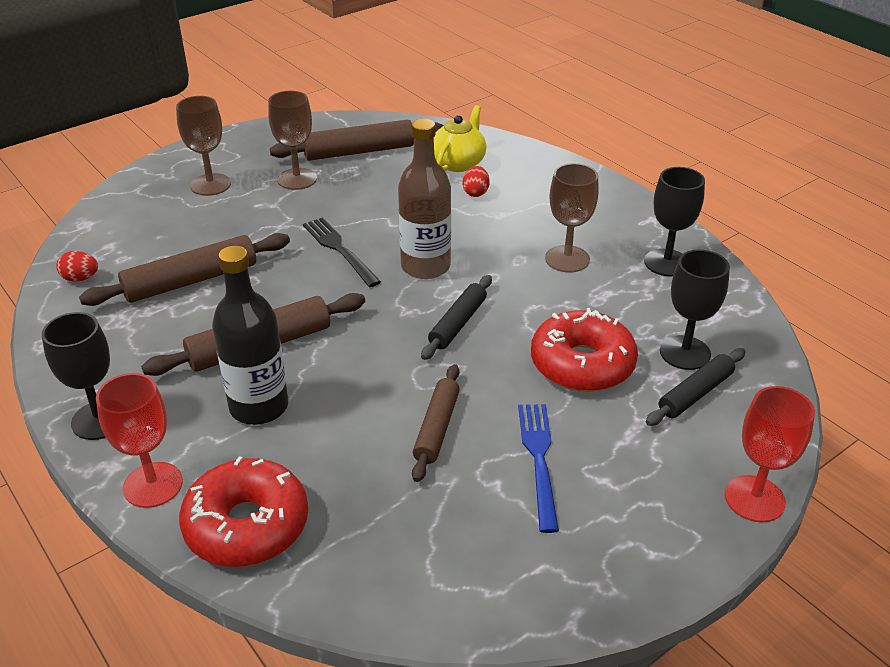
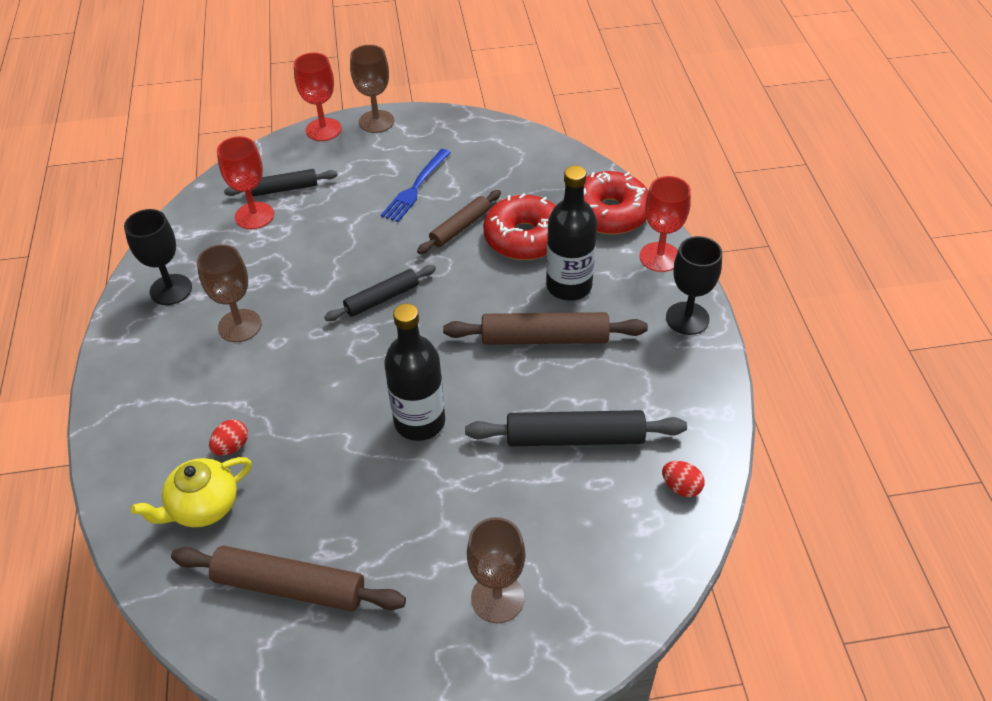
camera: 150 degrees left, 10 degrees up
(191, 281) = (575, 437): brown rolling pin -> black rolling pin
(297, 179) = (394, 561): brown goblet -> brown goblet (376, 121)
(339, 249) = (419, 422): black fork -> black bottle
(425, 266) = (360, 367): brown bottle -> none
(582, 364) = (328, 233): red donut -> red donut (524, 238)
(685, 353) = (254, 216): black goblet -> red goblet

